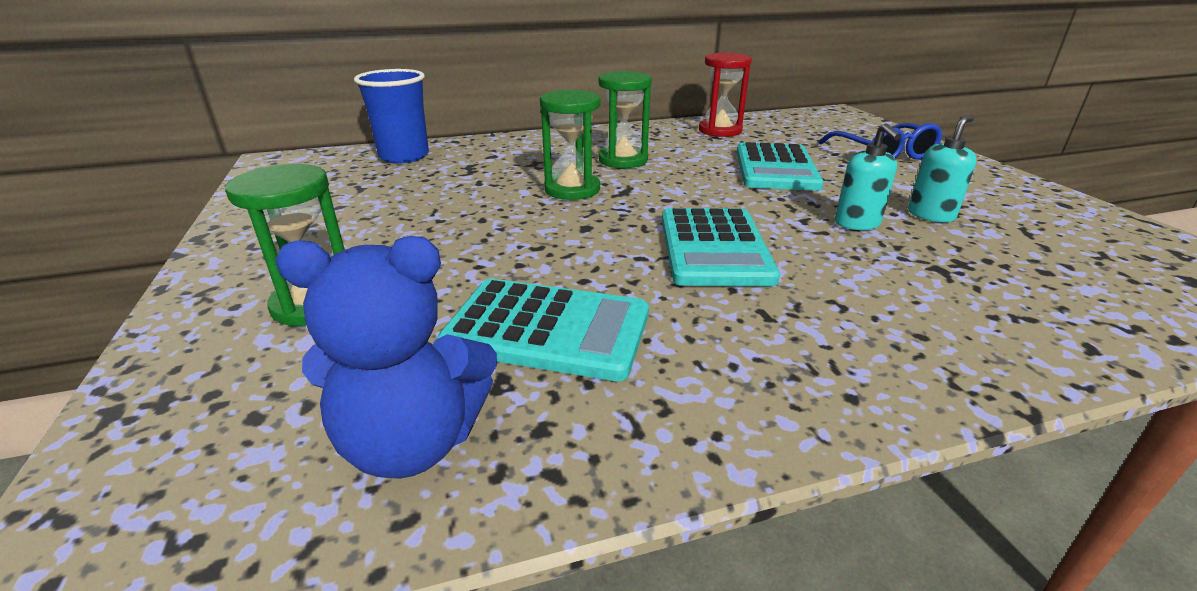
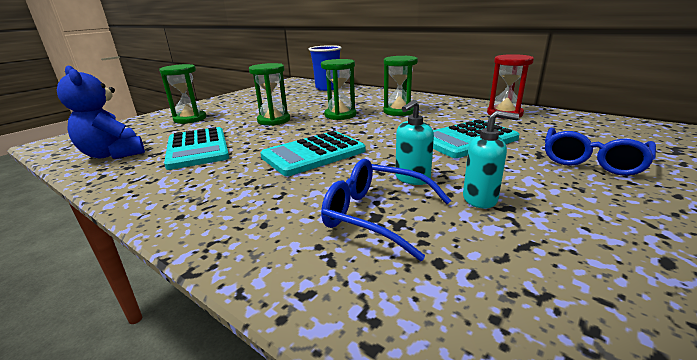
camera: 55 degrees right, 5 degrees down
(504, 234) = (274, 120): none -> green hourglass
(937, 267) = (376, 215): none -> blue glasses

